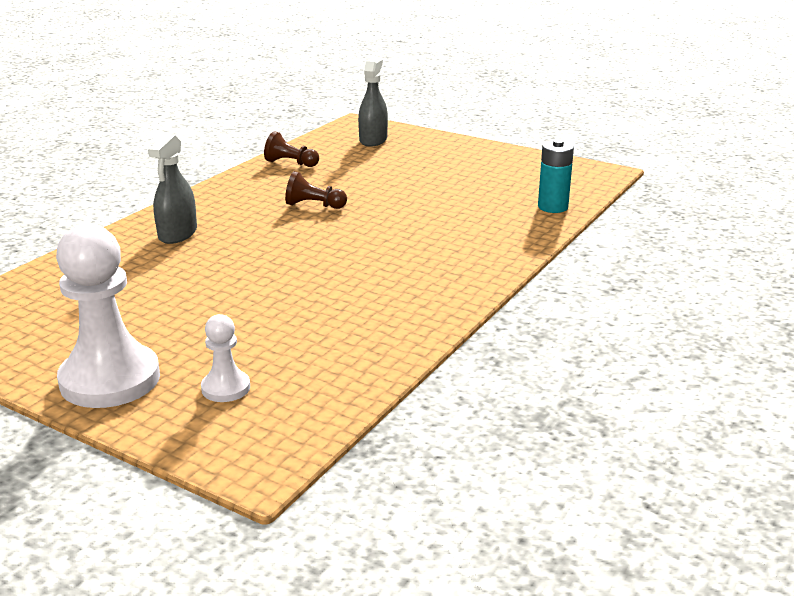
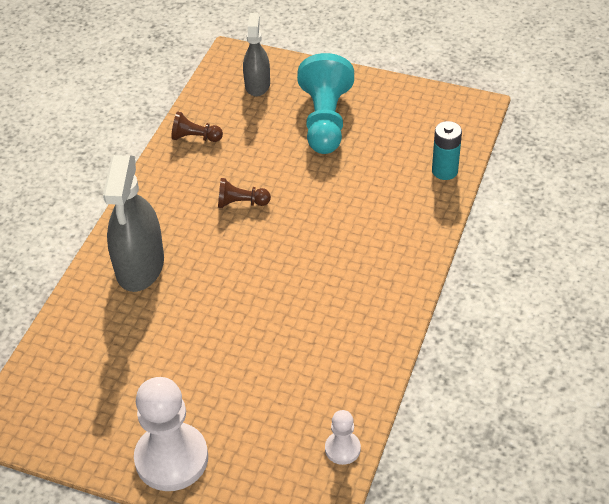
camera: 10 degrees left, 20 degrees up
(178, 234) = (140, 266): grey spray bottle -> grey spray bottle, size x1.64
(226, 388) = (261, 451): white pawn -> white pawn (342, 449)
(433, 165) = (325, 120): none -> turquoise pawn

